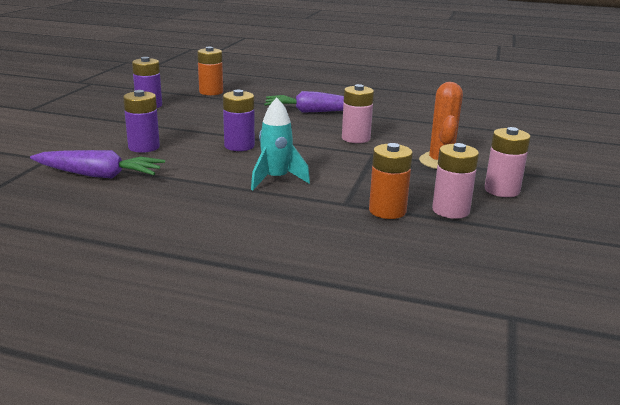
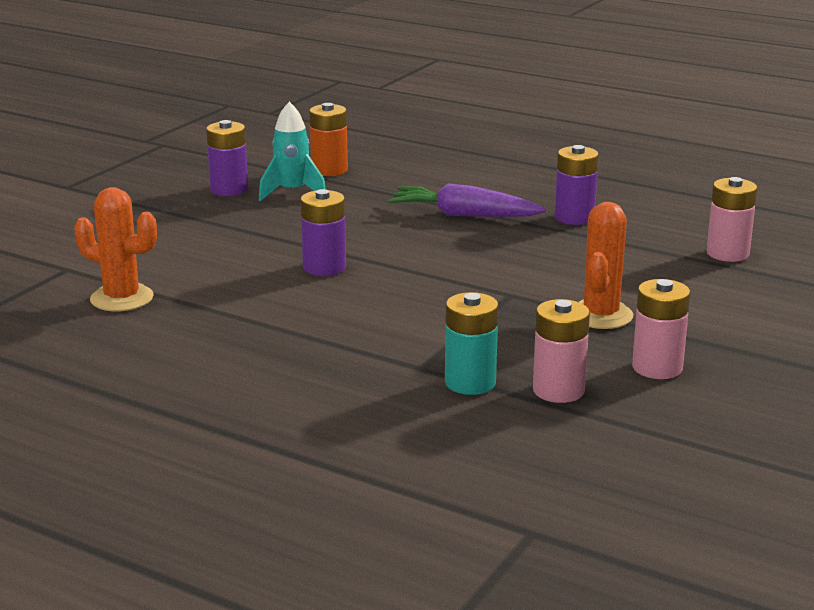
camera: 15 degrees right, 0 degrees up
(99, 175) = (122, 298): purple carrot -> orange cactus
(144, 147) = (195, 260): purple battery -> purple battery (574, 218)
(276, 179) = (347, 324): turquoise rocket -> turquoise rocket (292, 192)
(355, 138) = (499, 267): pink battery -> pink battery (727, 253)
(387, 211) = (470, 383): orange battery -> turquoise battery

